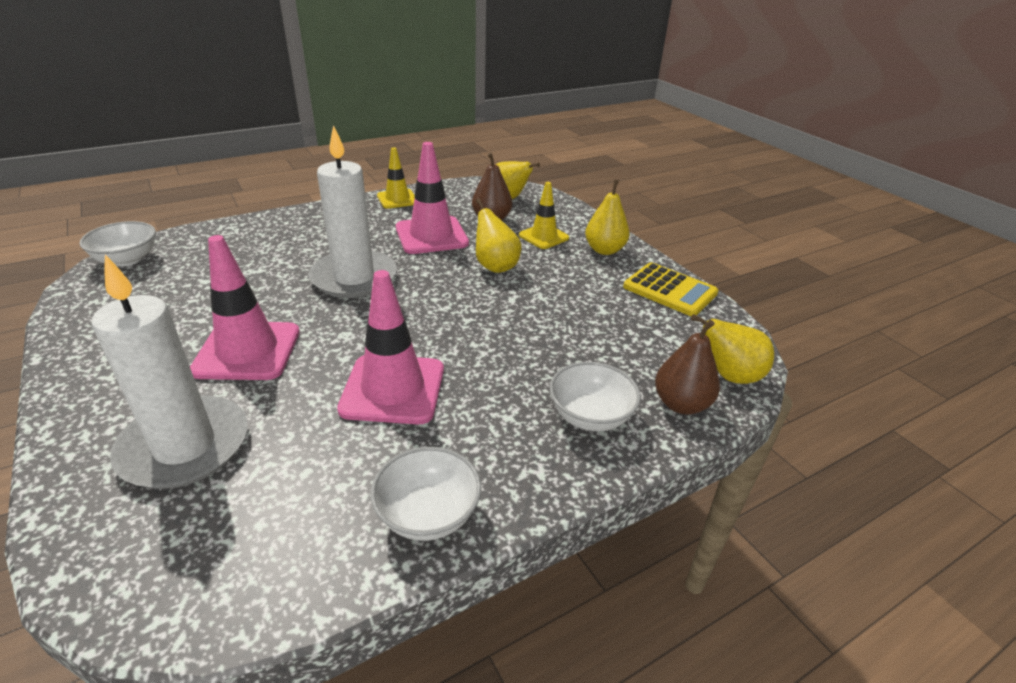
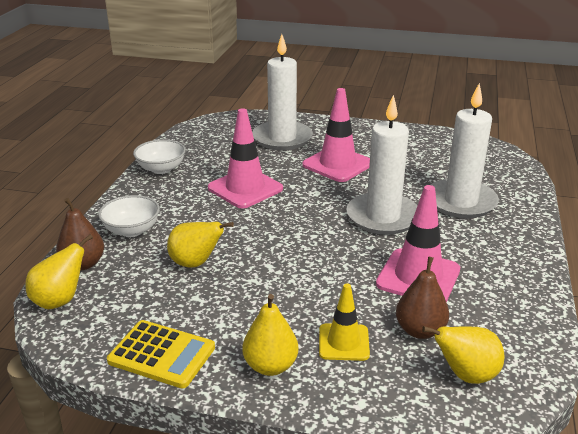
camera: 135 degrees right, 5 degrees down
(127, 259) = (500, 155): white bowl -> none
(276, 251) = (460, 202): none -> white candle
(397, 199) = (528, 293): yellow traffic cone -> none
(495, 266) = (324, 282): yellow pear -> yellow pear (196, 263)
(670, 290) = (162, 354): yellow calculator -> yellow calculator turned 150 degrees counterclockwise

